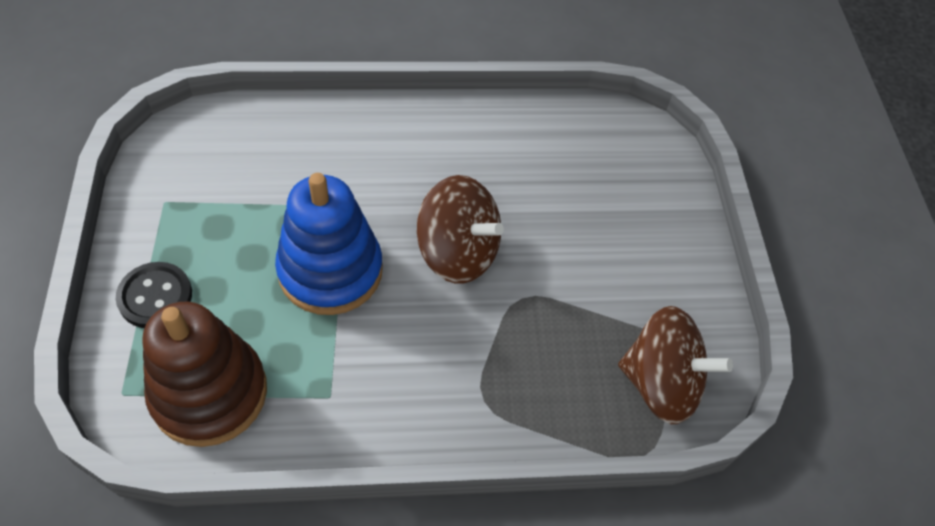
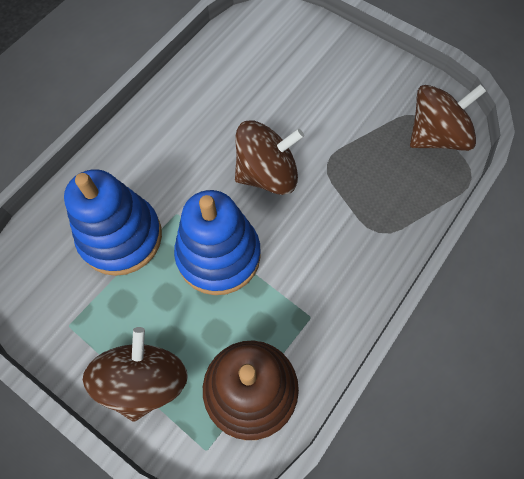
camera: 45 degrees left, 10 degrees up
(155, 296) = (145, 380): black button -> brown spinning top
(283, 180) = (121, 237): none -> blue stacking toy

